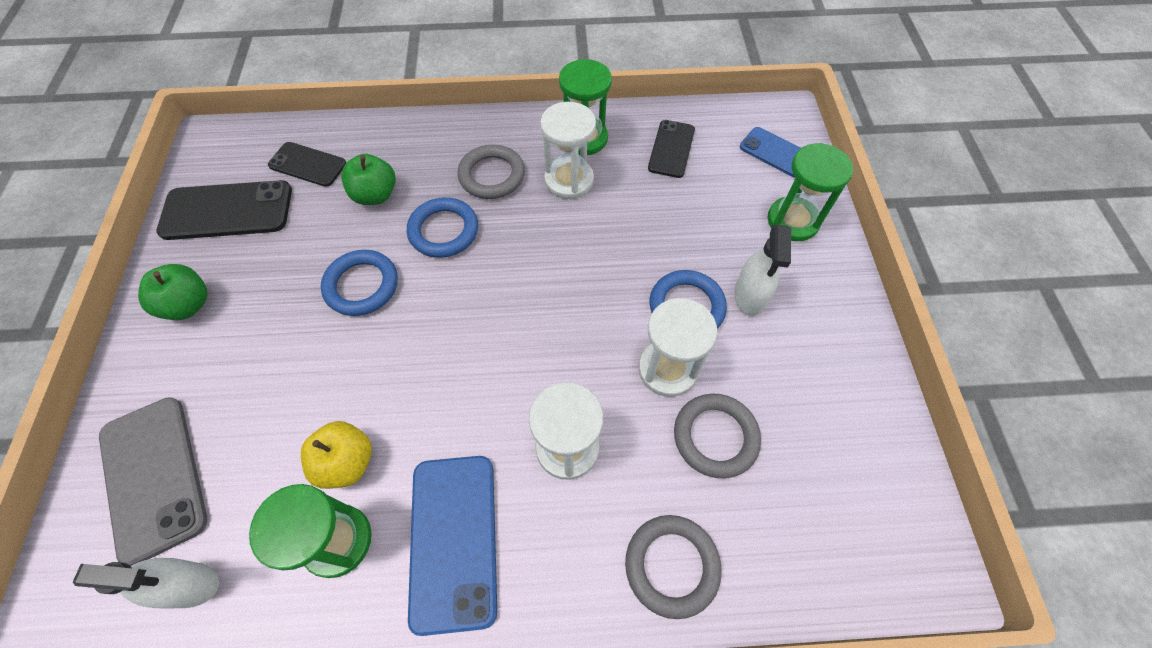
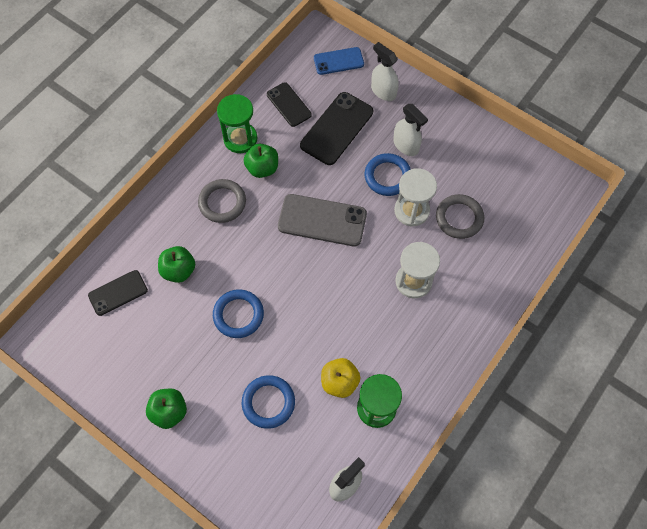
camera: 50 degrees left, 5 degrees up
(154, 477) = (270, 477): grey phone -> grey phone (322, 220)
(227, 211) = (113, 357): black phone -> black phone (337, 128)
(444, 231) = (239, 252): blue ring -> blue ring (268, 402)
(454, 540) = (417, 358): blue phone -> none
(569, 180) = (262, 168): white hourglass -> green apple
(671, 565) = (497, 279): grey ring -> none
(792, 221) = (383, 91): green hourglass -> white spray bottle

